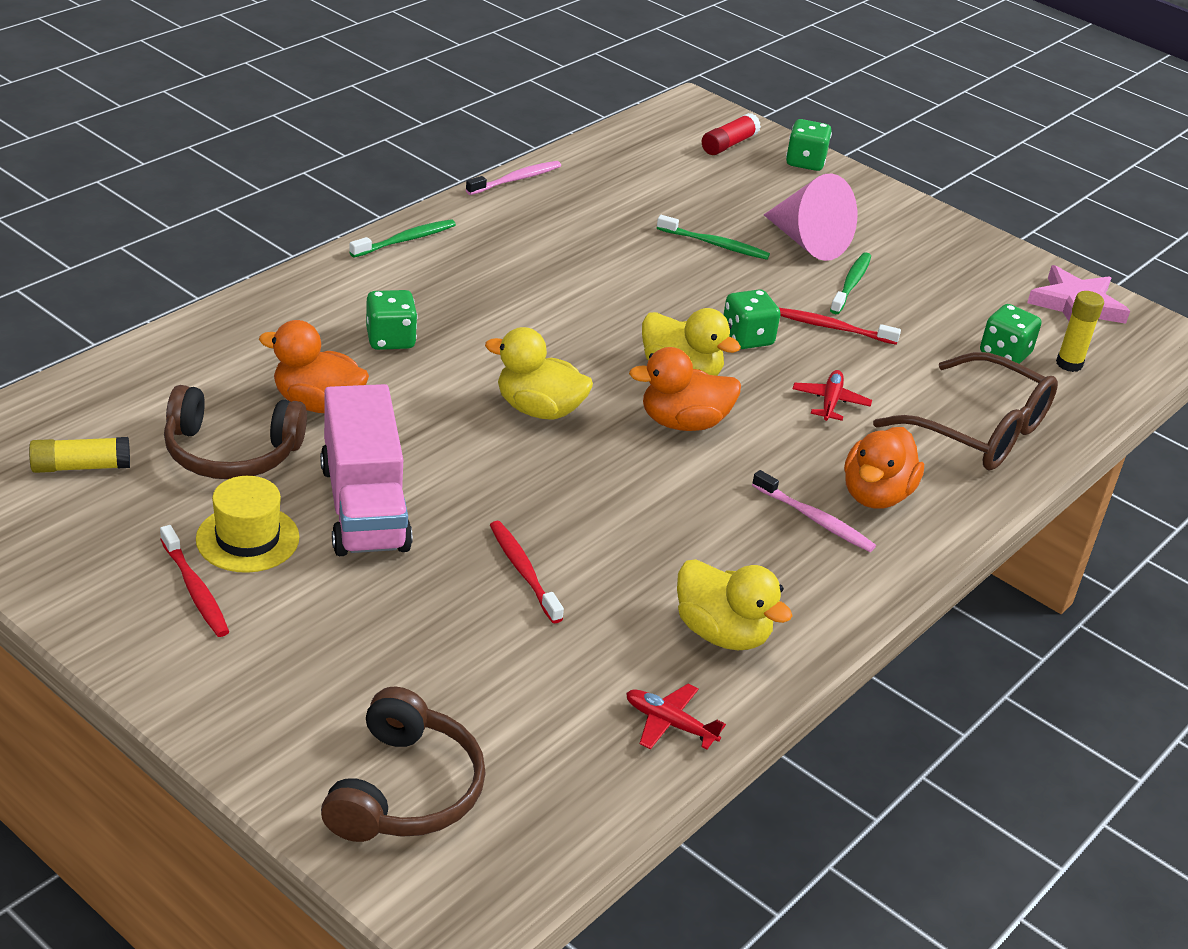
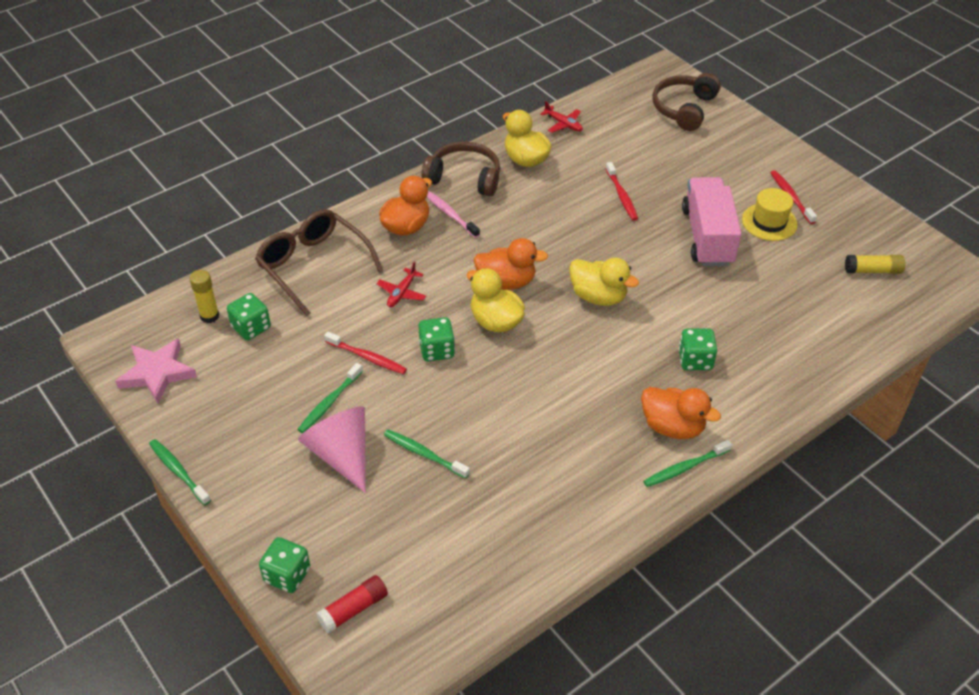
camera: 165 degrees left, 10 degrees up
(231, 453) = (788, 275): brown headphones -> brown headphones (464, 177)
(317, 404) = (740, 308): orange duck -> orange duck (672, 427)
(516, 179) = (582, 552): pink toothbrush -> none
(972, 226) = (178, 471): none -> green toothbrush

